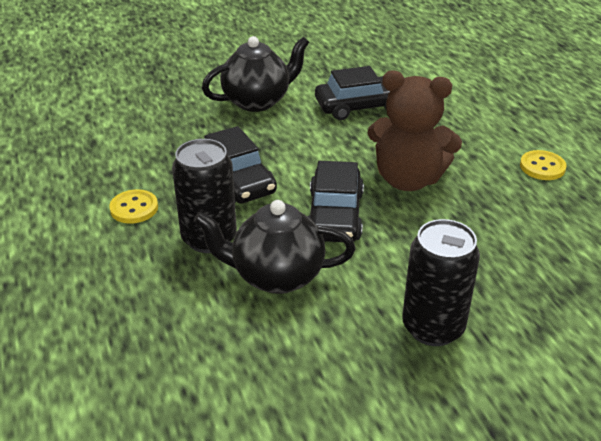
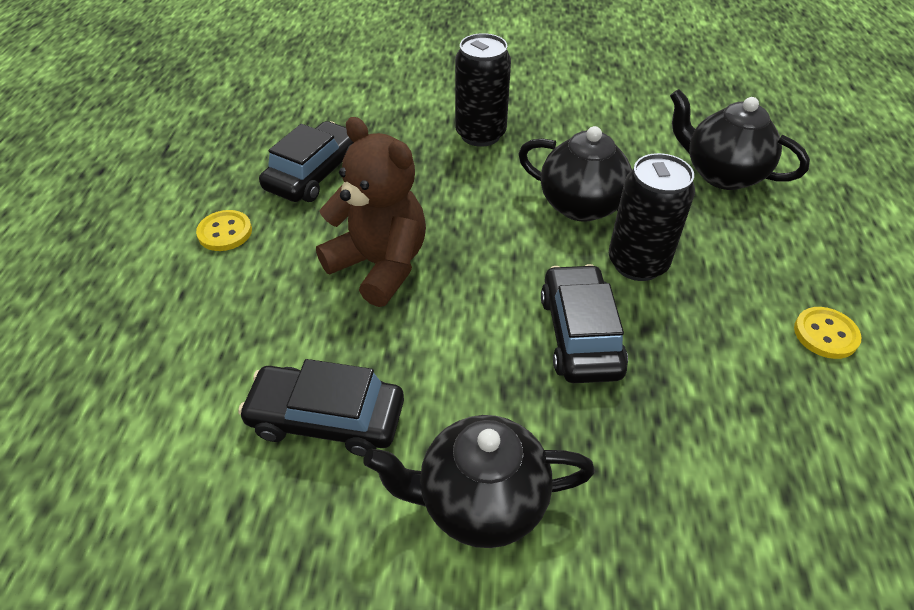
camera: 155 degrees left, 10 degrees up
(134, 208) = (720, 332): yellow button -> yellow button (825, 334)
(138, 364) = (722, 174): none -> black teapot
(335, 215) = (492, 248): black car -> black car (314, 173)

